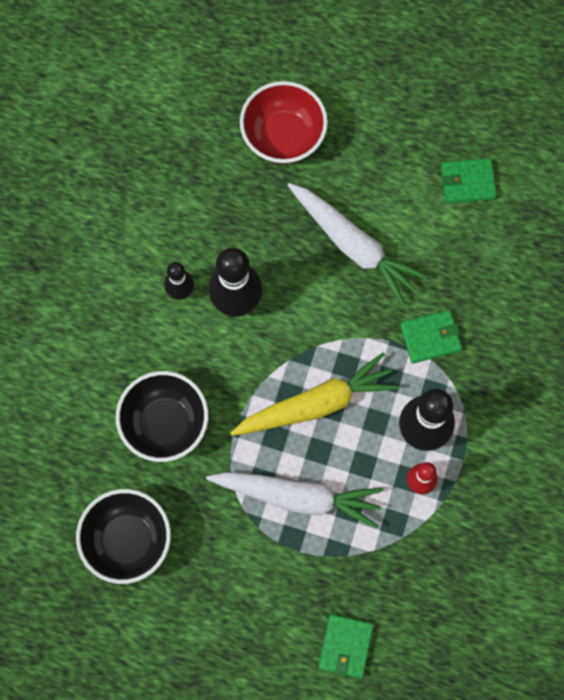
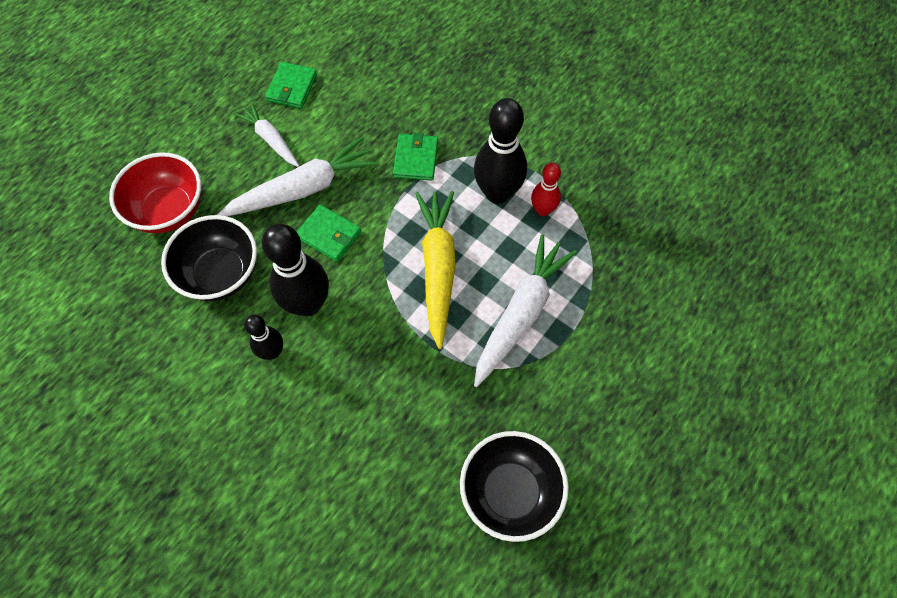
camera: 70 degrees left, 10 degrees down
(165, 424) = (401, 412): black bowl -> black bowl (221, 274)
(345, 646) = (676, 320): green wallet -> green wallet (329, 234)
(397, 190) = (271, 140): none -> white carrot

